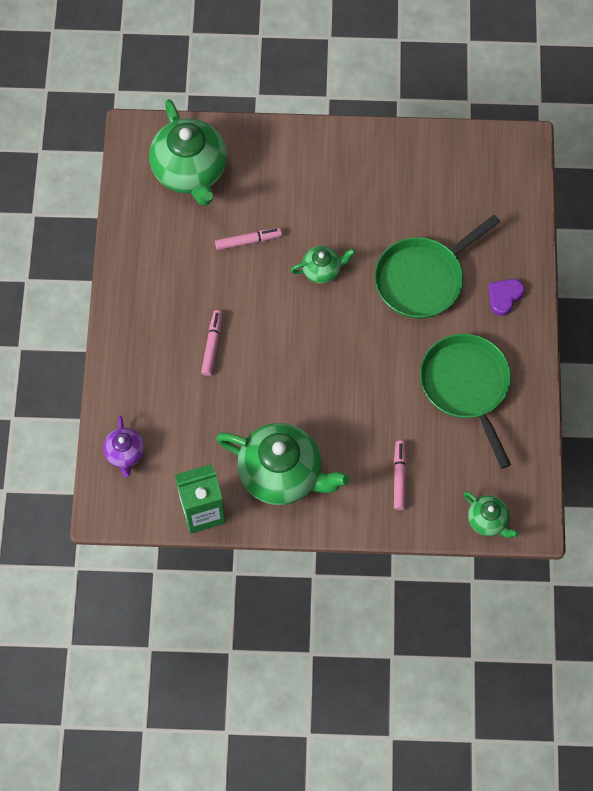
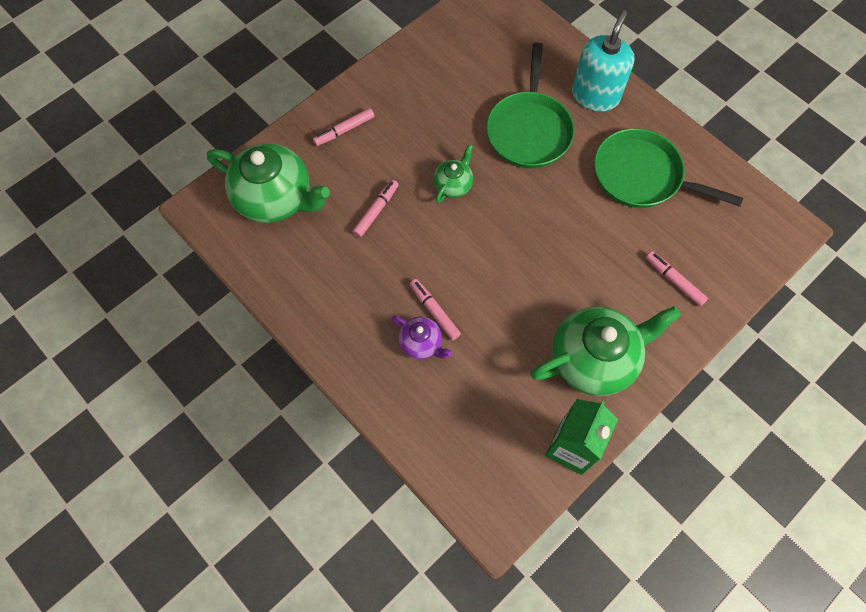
camera: 45 degrees left, 0 degrees up
(125, 453) = (461, 461): purple teapot -> purple teapot (421, 343)
(289, 162) = (344, 130): none -> pink marker
(488, 521) = (764, 254): green teapot -> none
(504, 297) = (595, 95): purple heart -> turquoise soap dispenser

